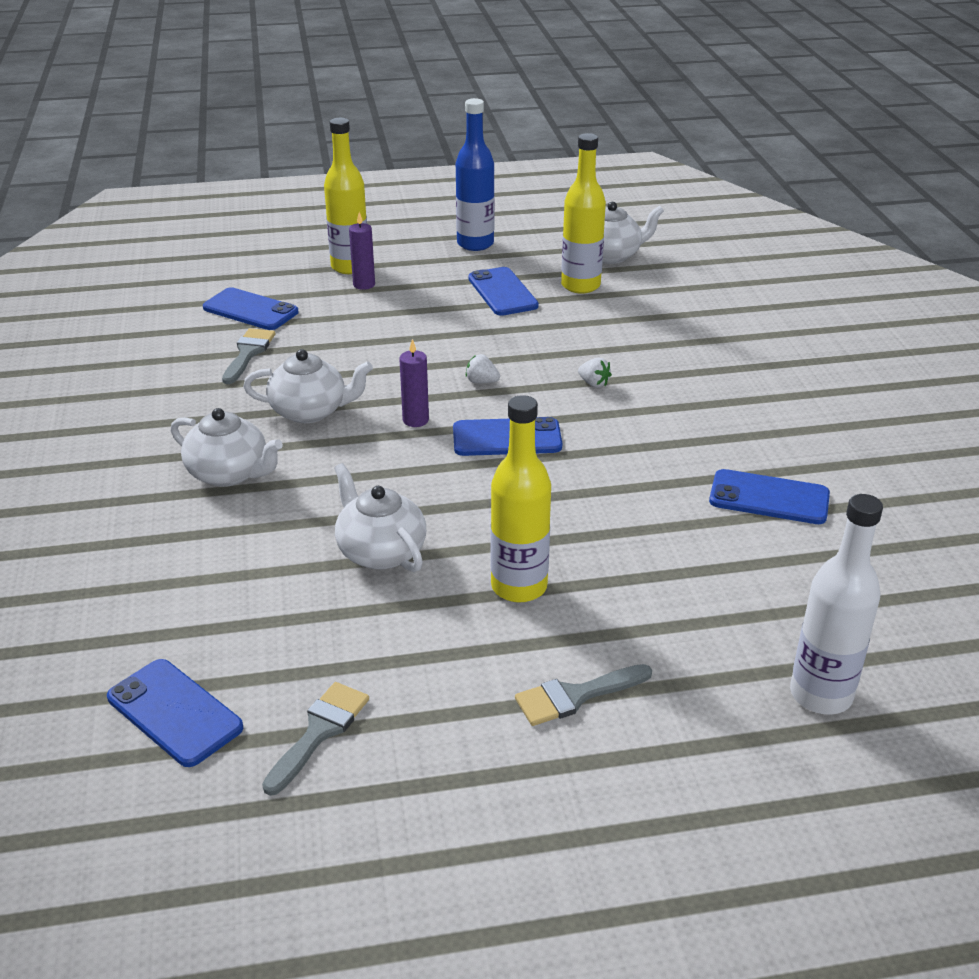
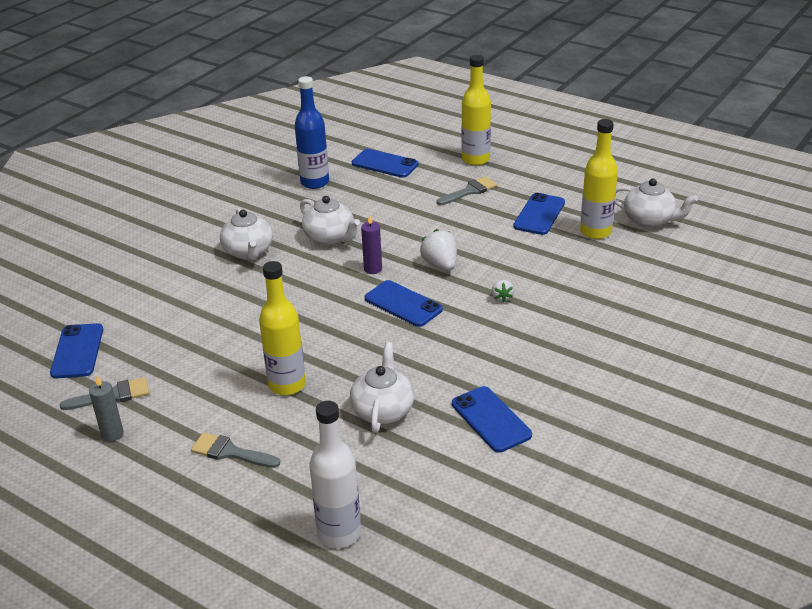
camera: 45 degrees right, 0 degrees up
(248, 353) = (348, 189): grey brush -> grey brush (469, 191)
(250, 310) = (385, 164): blue phone -> blue phone turned 45 degrees counterclockwise
(364, 285) = (466, 174): purple candle -> none
(380, 551) = (254, 329): white teapot -> white teapot (383, 410)
(397, 775) = (112, 434): none -> grey candle
(475, 244) = (572, 175): blue bottle -> blue bottle (315, 182)
(481, 382) = (440, 264): white strawberry -> white strawberry, size x1.74

